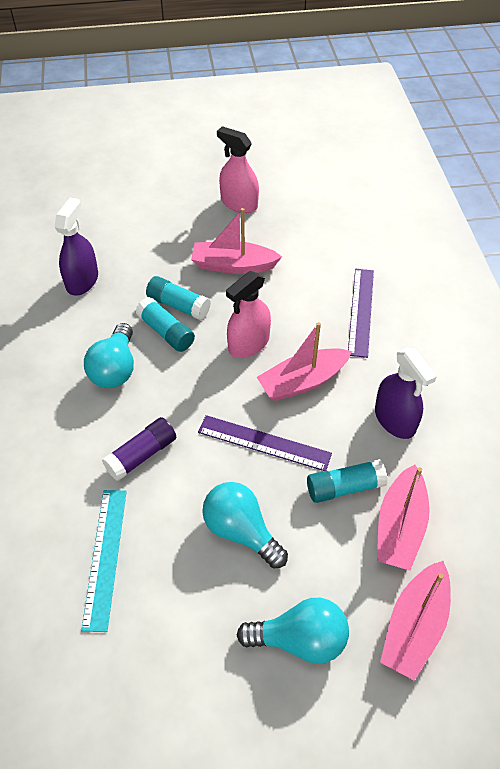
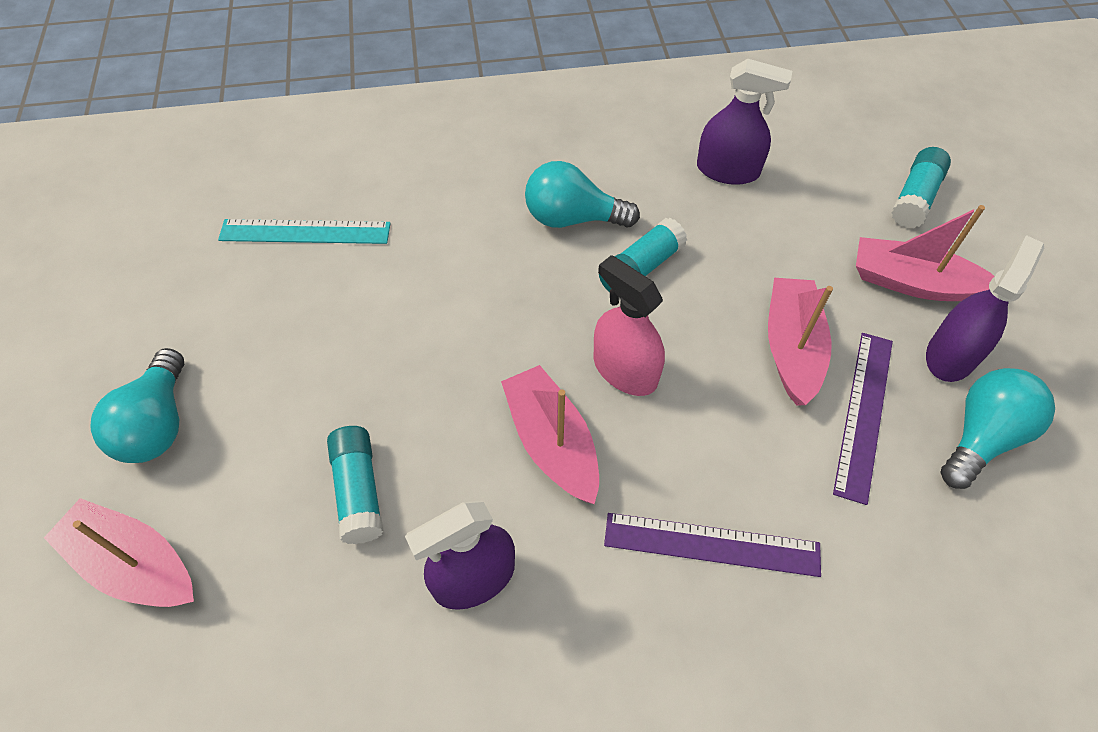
camera: 90 degrees right, 5 degrees up
(142, 455) = (436, 255): purple glue stick -> none
(178, 305) = (694, 280): turquoise glue stick -> turquoise glue stick (915, 198)
(239, 203) = (951, 355): pink spray bottle -> purple spray bottle
(241, 531) = (312, 362): turquoise light bulb -> turquoise light bulb (981, 436)
(264, 443) = (443, 388): purple ruler -> purple ruler (863, 414)
(400, 527) = (283, 563): pink boat -> pink boat (912, 282)

